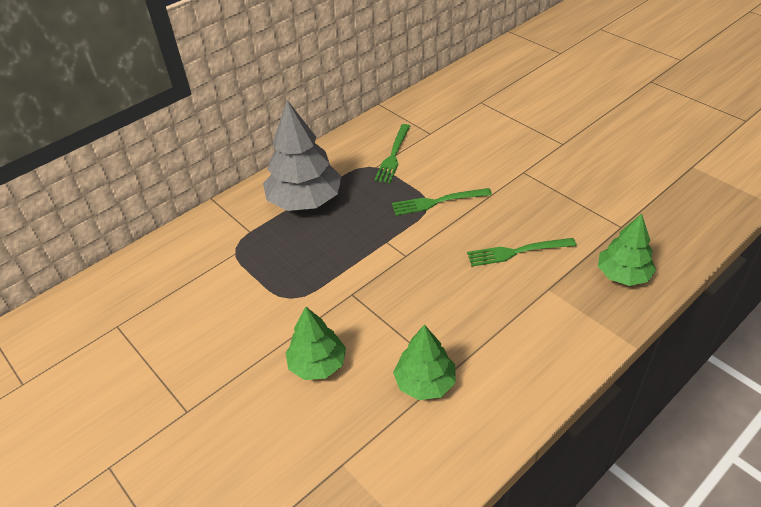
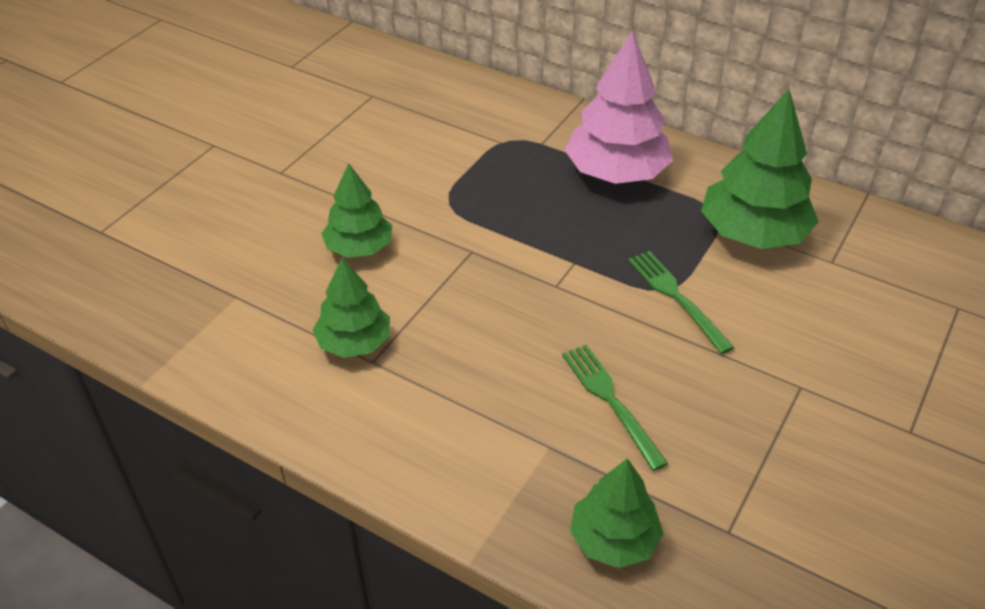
camera: 70 degrees right, 0 degrees up
(305, 200) = (616, 173): grey tree -> pink tree
(393, 156) = (753, 233): green fork -> green tree

